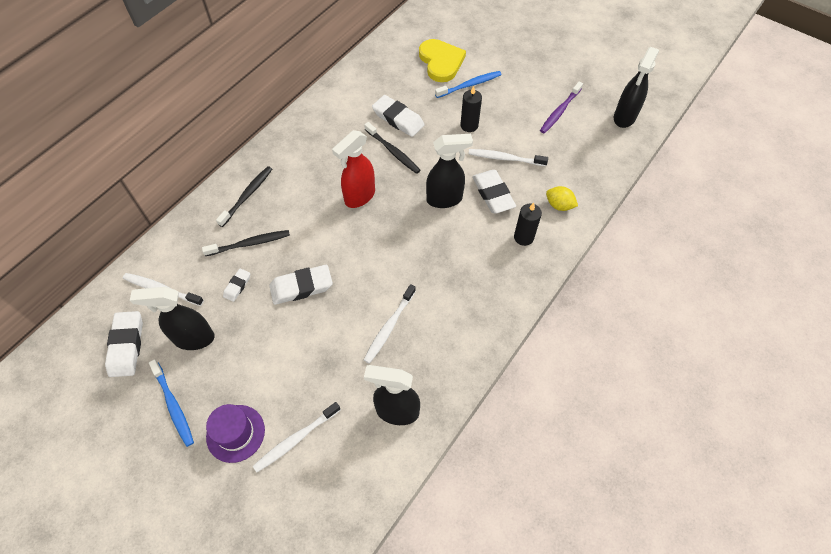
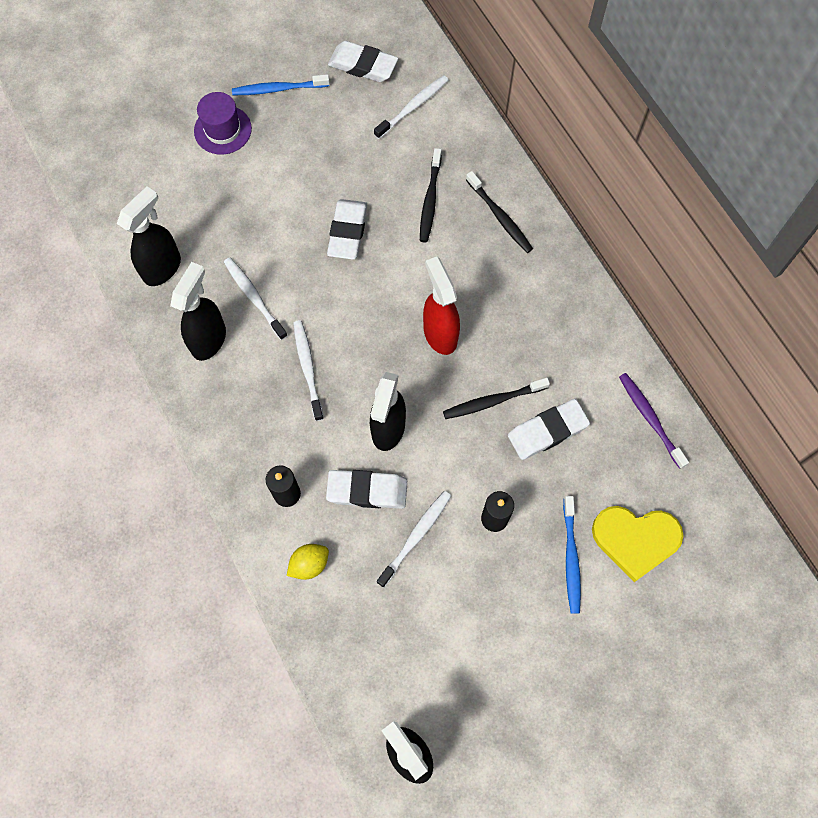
camera: 115 degrees right, 10 degrees up
(193, 338) = (340, 121): black spray bottle -> black spray bottle (209, 339)
(237, 286) = (381, 174): white eraser -> none
(296, 439) = (188, 175): white toothbrush -> white toothbrush (308, 368)
(560, 111) = (464, 661): purple toothbrush -> purple toothbrush (650, 418)

